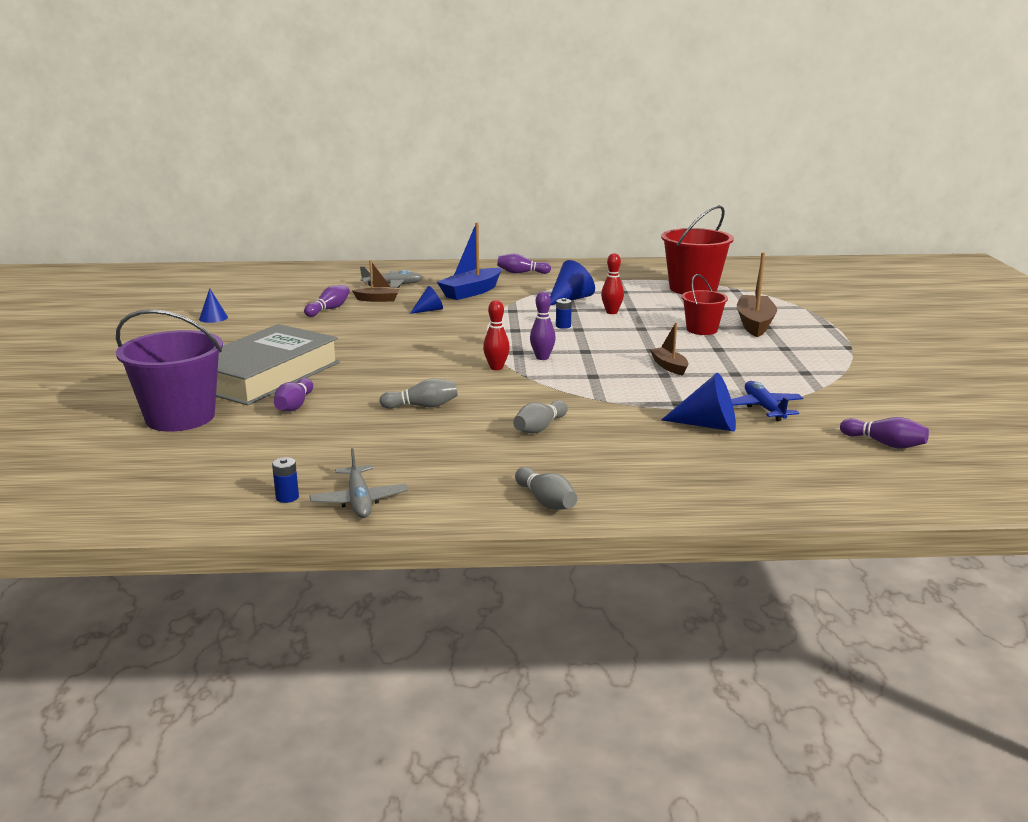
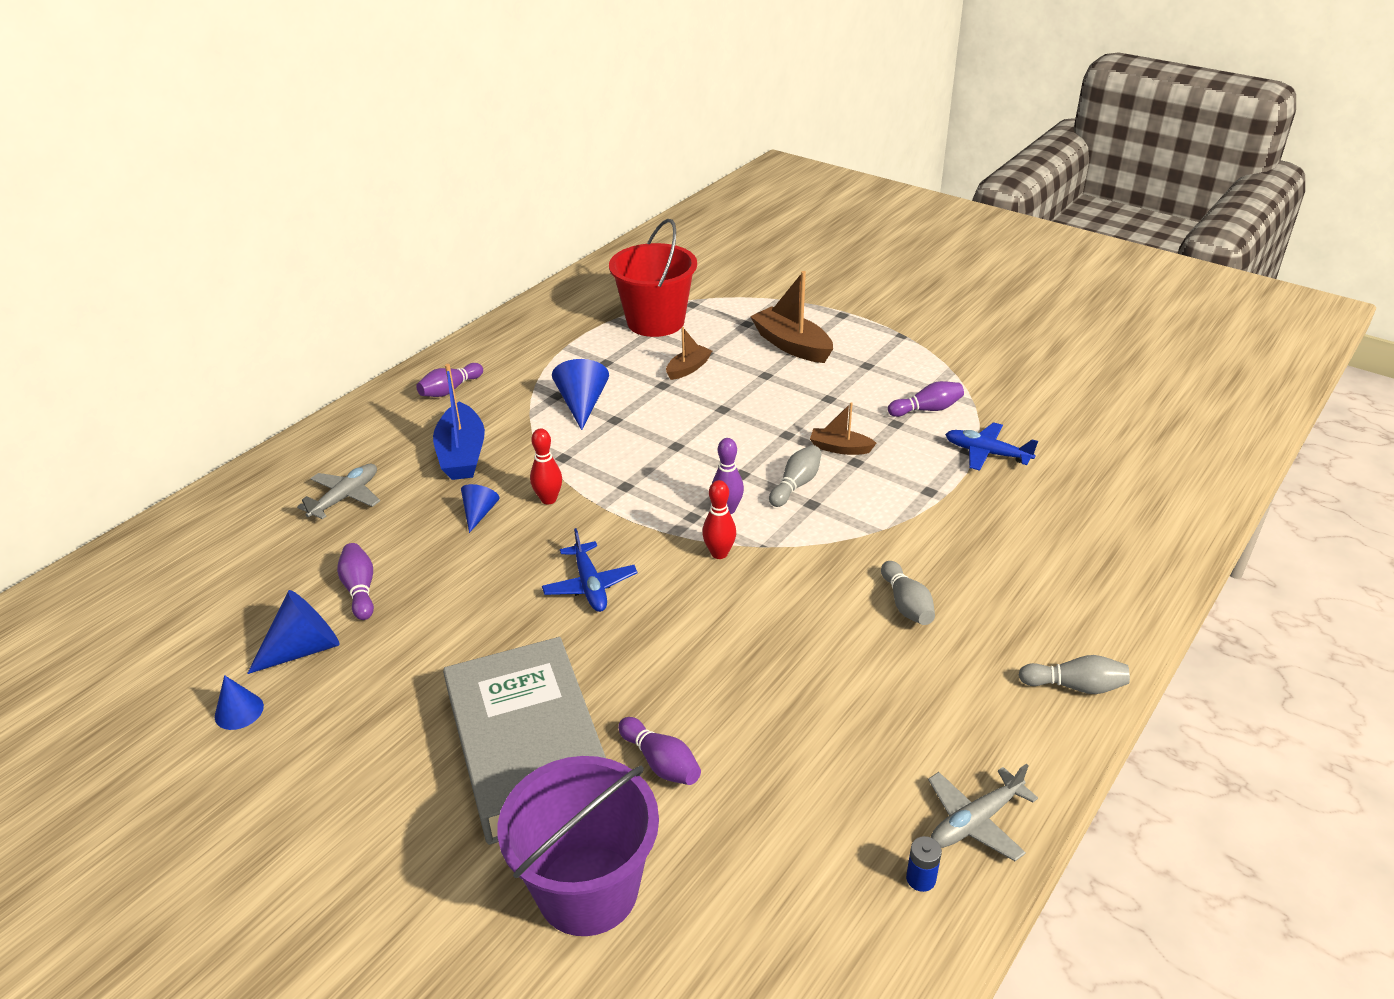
camera: 50 degrees left, 15 degrees up
(359, 501) = (975, 821): grey plane -> grey plane turned 120 degrees clockwise
(378, 299) = (383, 534): brown boat -> brown boat (688, 368)
(412, 349) = (590, 585): none -> blue plane
(422, 406) = (770, 658): grey bowling pin -> grey bowling pin (796, 485)
(563, 326) = (655, 450): blue battery -> none
(611, 312) = (655, 401): red bowling pin -> red bowling pin (548, 499)
(702, 330) = (770, 379): red bucket -> none
(708, 425) = (994, 503): blue cone -> blue cone (304, 649)
(884, 444) = (1109, 439): purple bowling pin -> purple bowling pin (927, 409)

